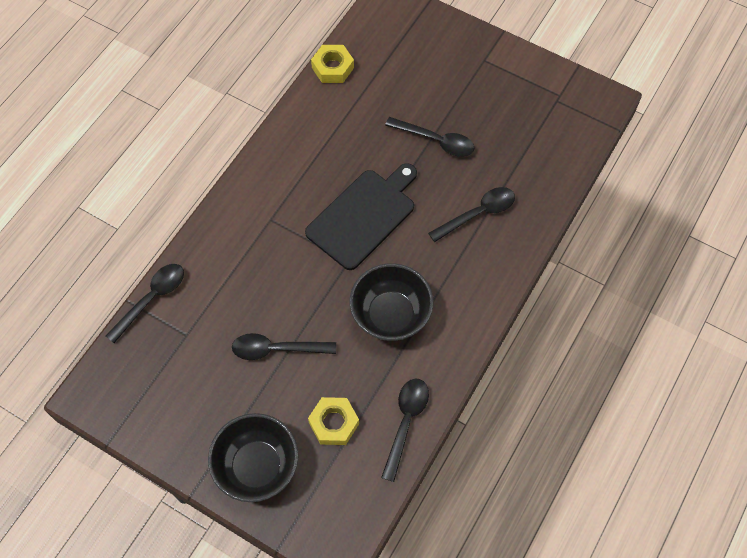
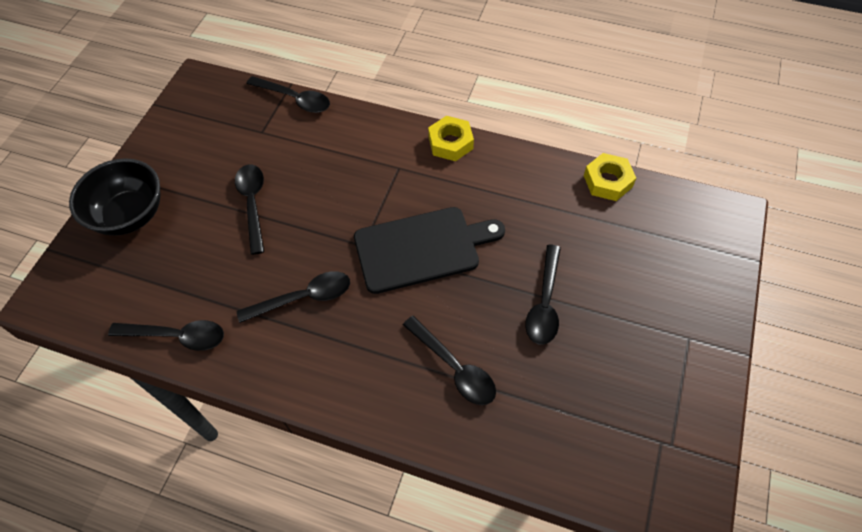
camera: 80 degrees right, 5 degrees down
(334, 423) = (175, 269): yellow nut -> yellow nut (450, 143)
(364, 216) = (422, 249): black cutting board -> black cutting board turned 45 degrees counterclockwise
(390, 315) = (303, 298): black bowl -> black spoon

